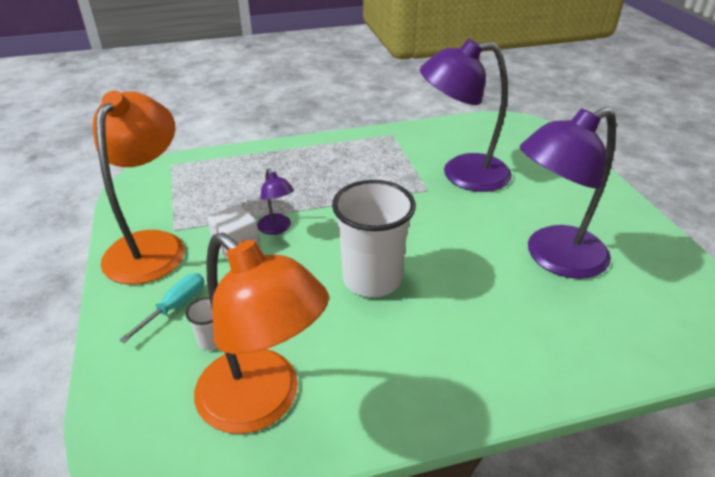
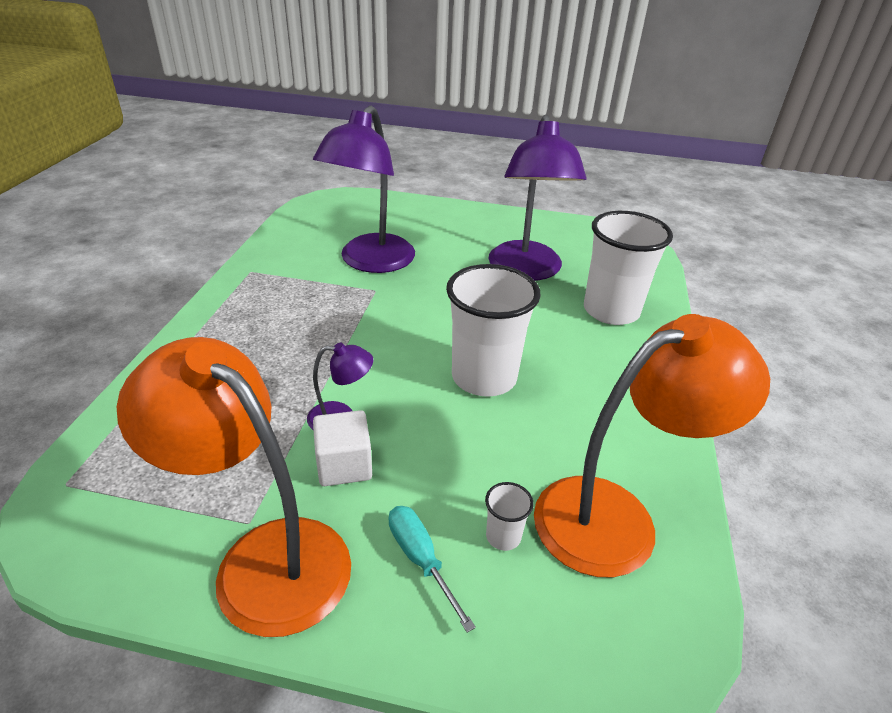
camera: 65 degrees left, 0 degrees up
(551, 334) = (611, 311): none -> white cup

